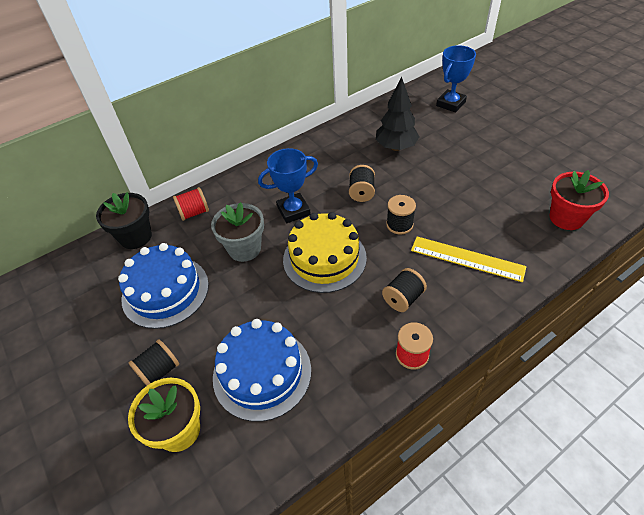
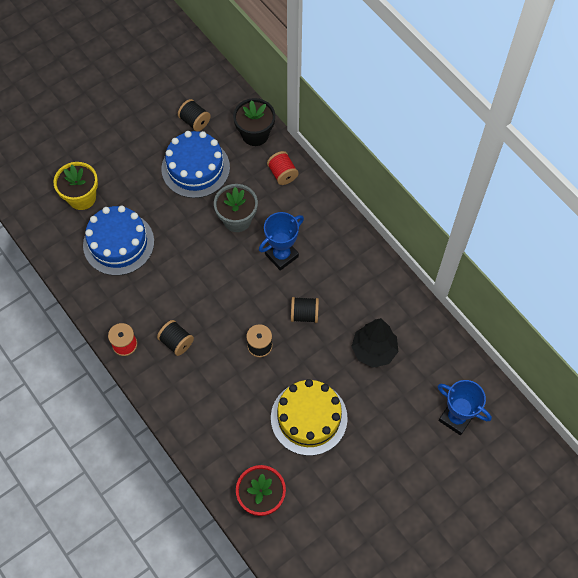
camera: 85 degrees right, 15 degrees up
(159, 371) = (126, 177): black spool -> black spool (195, 121)
(293, 211) = (281, 255): blue trophy -> blue trophy turned 75 degrees clockwise
(324, 258) = (222, 282): yellow cake -> yellow cake (309, 418)
(467, 259) = (215, 398): yellow ruler -> none

